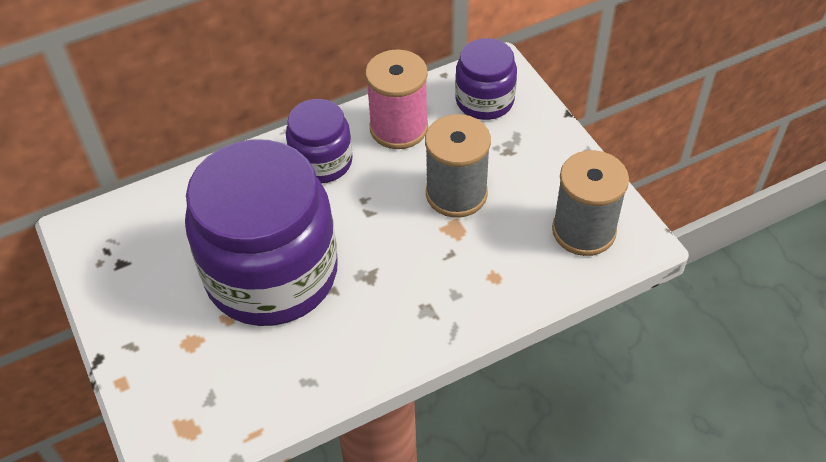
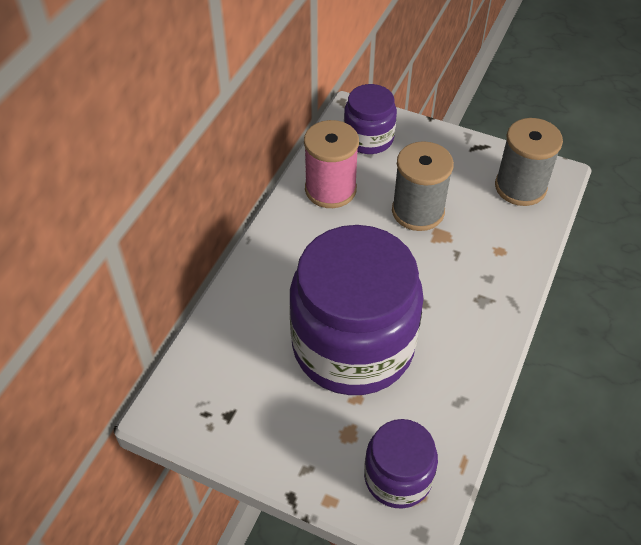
camera: 40 degrees left, 0 degrees up
(322, 162) = (301, 245): purple jar -> purple jar (398, 477)

